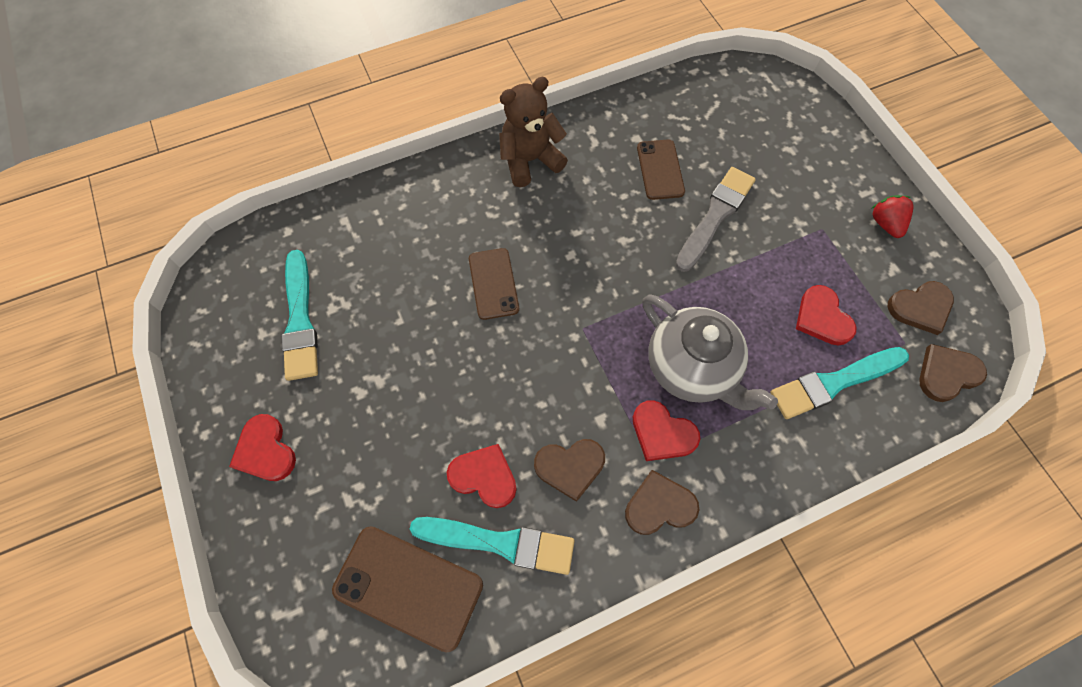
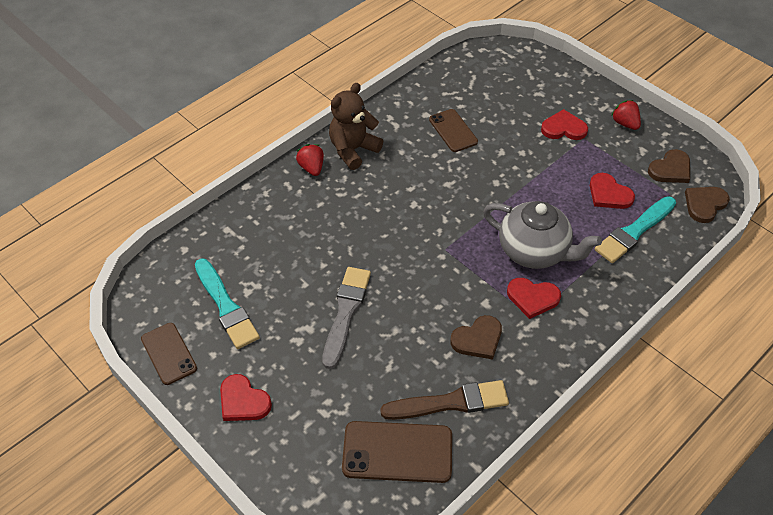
camera: 20 degrees left, 15 degrees down
(472, 170) = (311, 168): none -> red strawberry
(484, 476) = (419, 365): red heart -> red heart (563, 128)
(493, 283) = (365, 239): brown phone -> brown phone (169, 353)
(499, 543) = (450, 402): turquoise brush -> brown brush
(659, 505) = (551, 343): brown heart -> none
(715, 216) = (506, 150): grey brush -> grey brush (346, 313)

